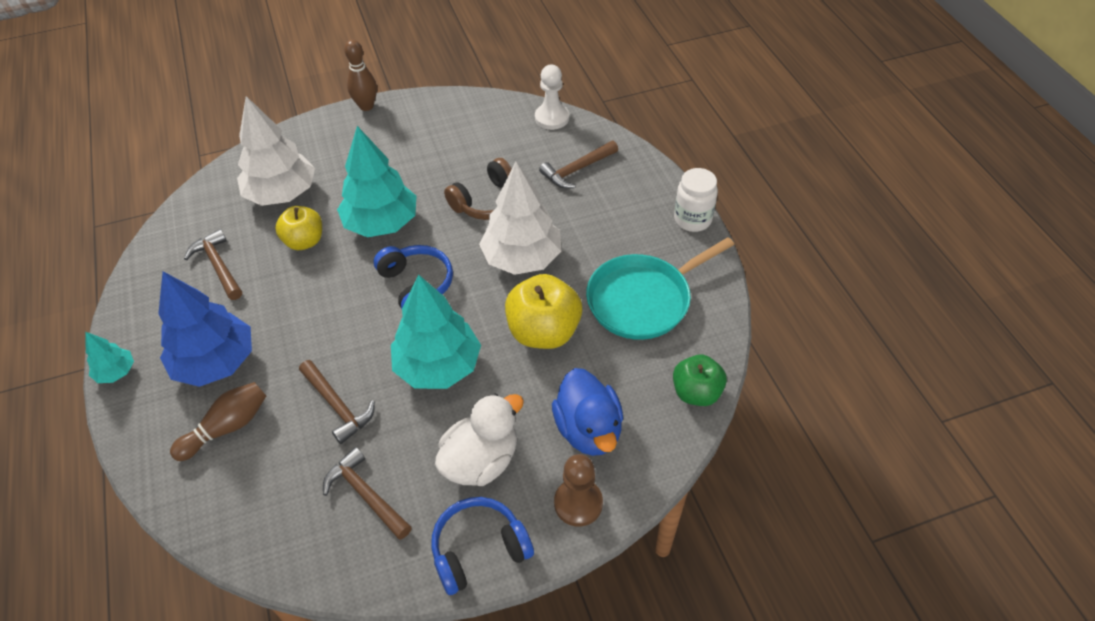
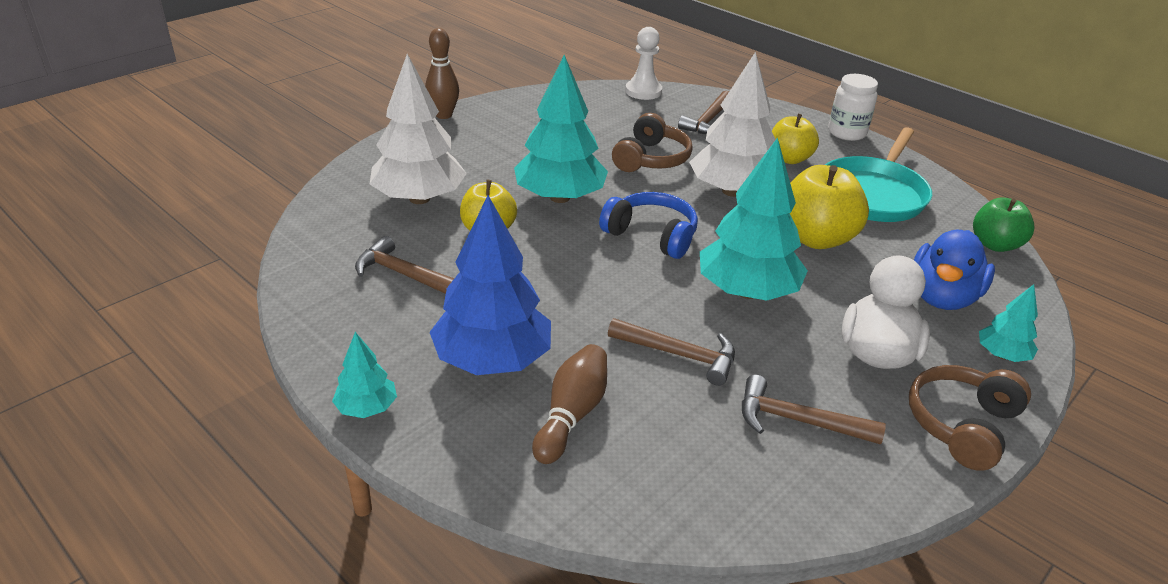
camera: 30 degrees left, 15 degrees down
(479, 549) = (962, 425): blue headphones -> brown headphones
(578, 503) = (1002, 355): brown pawn -> turquoise tree
(588, 429) = (942, 297): blue duck -> blue duck turned 75 degrees clockwise
(607, 236) = (789, 159): none -> yellow apple

